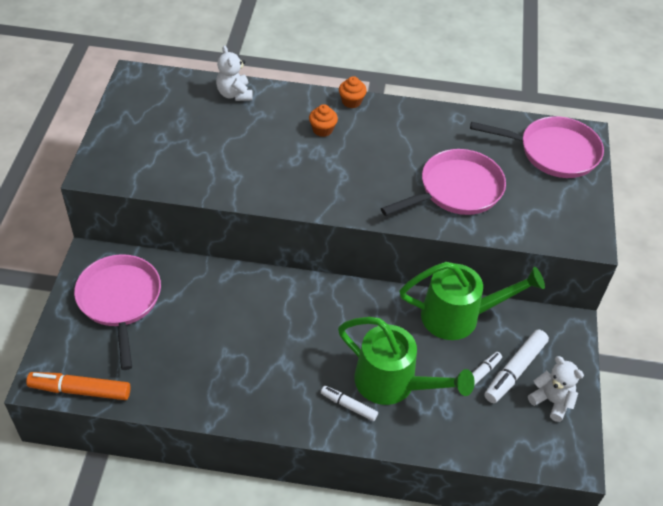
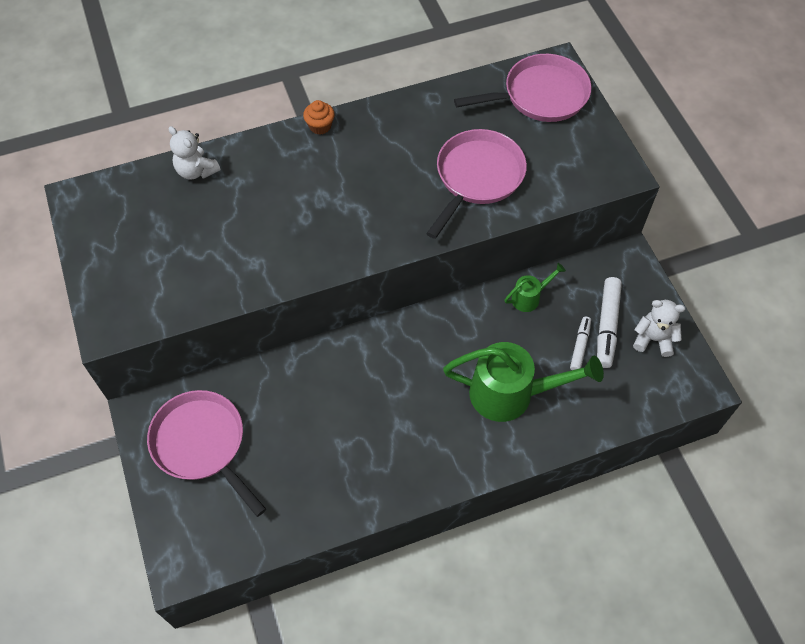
camera: 25 degrees left, 10 degrees up
(80, 390) = (224, 557): orange marker -> none
(322, 130) = (311, 171): orange cupcake -> none
(348, 406) = (485, 436): white marker -> none
(459, 316) = (529, 297): green watering can -> green watering can, size x0.48

